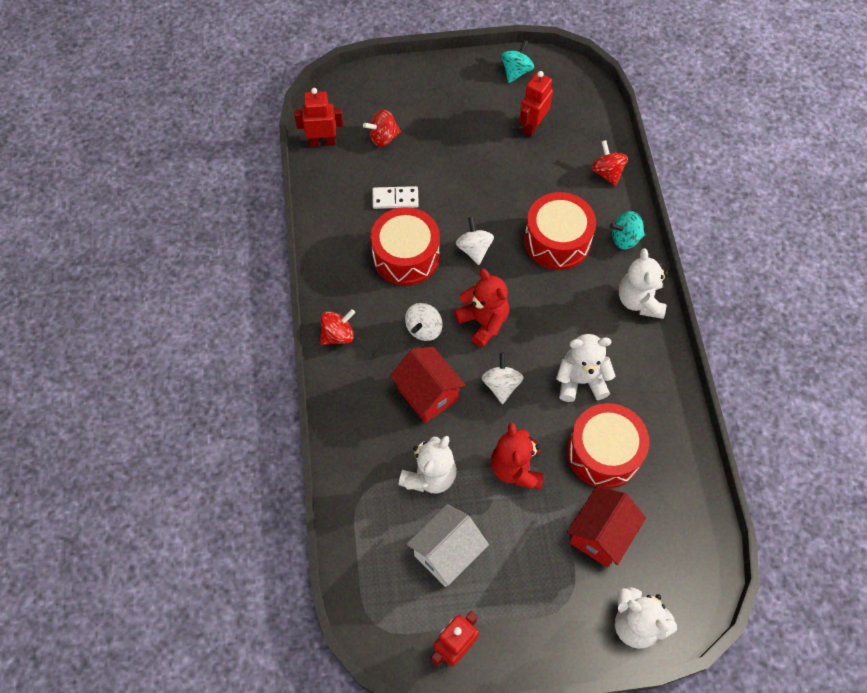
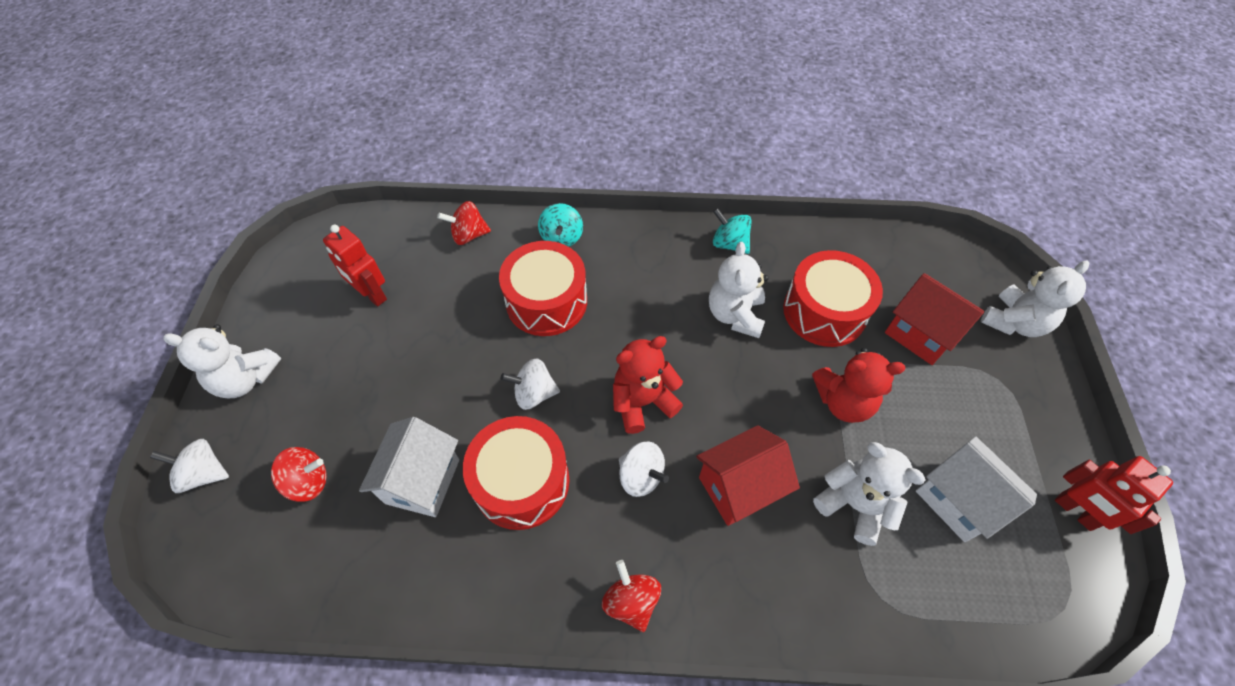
camera: 80 degrees left, 5 degrees down
(322, 142) = (275, 578): red robot -> none
(383, 137) = (308, 482): red spinning top -> red spinning top turned 90 degrees counterclockwise
(395, 199) = (422, 481): white domino -> white house
(501, 385) = (733, 397): white spinning top -> white spinning top (204, 473)
(516, 71) = (278, 296): turquoise spinning top -> turquoise spinning top (729, 244)
(639, 301) = (643, 241): white teddy bear -> white teddy bear (245, 379)

